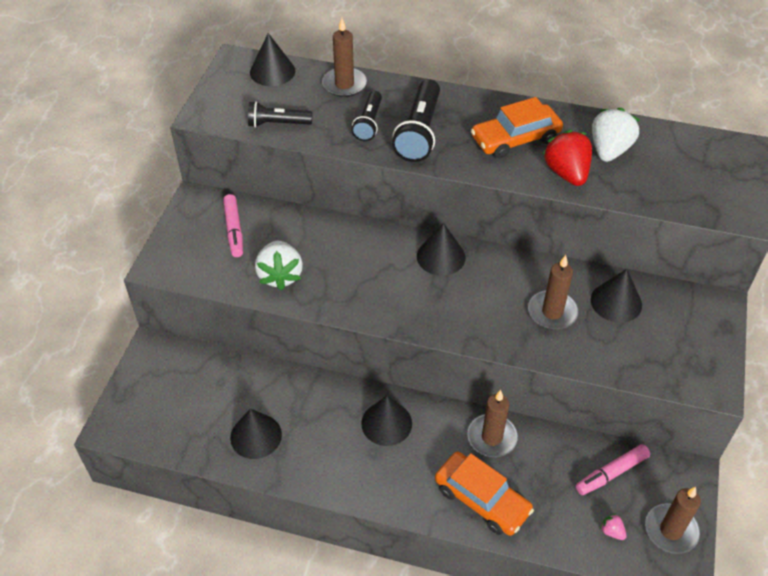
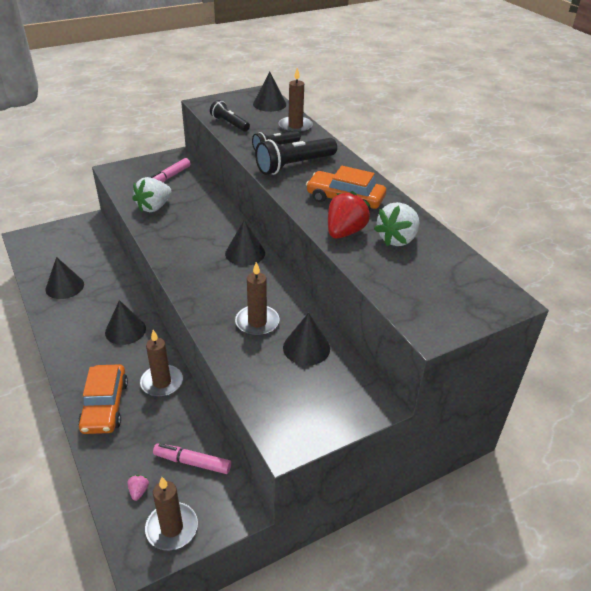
camera: 45 degrees right, 10 degrees down
(609, 150) = (397, 239): white strawberry -> white strawberry turned 150 degrees clockwise

